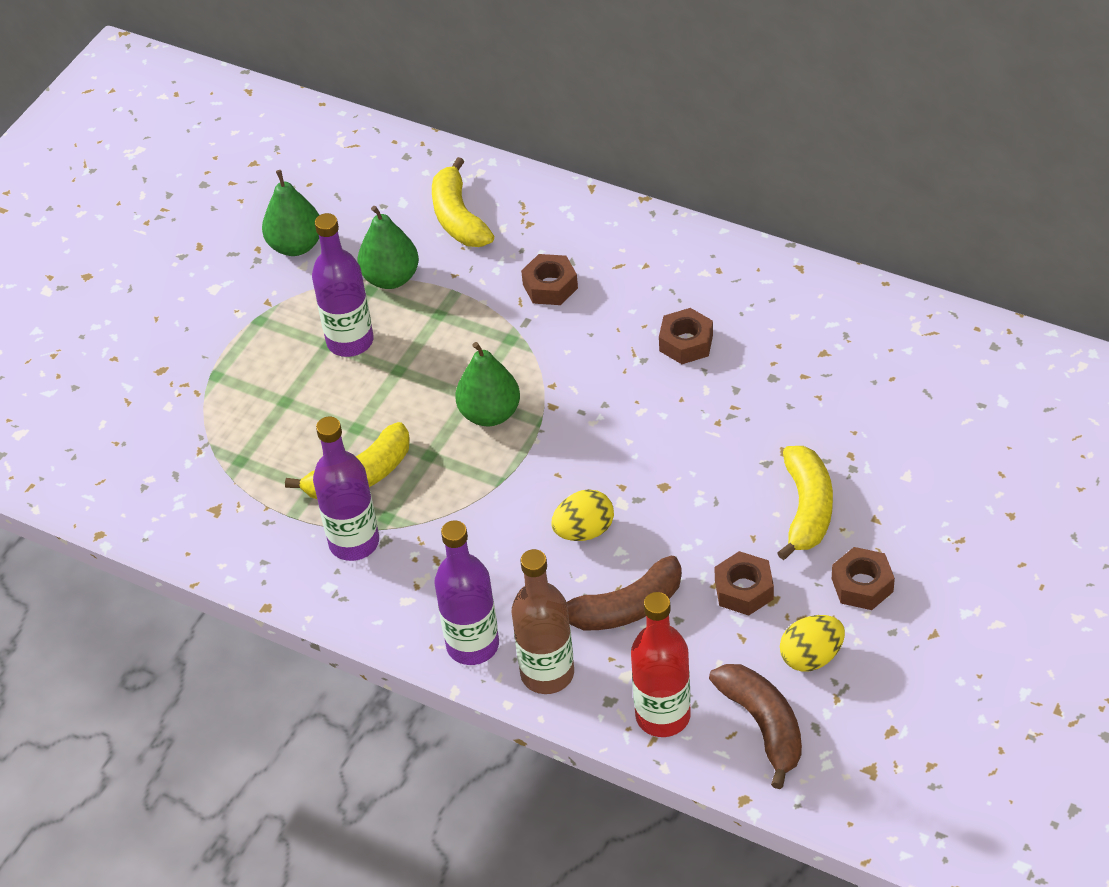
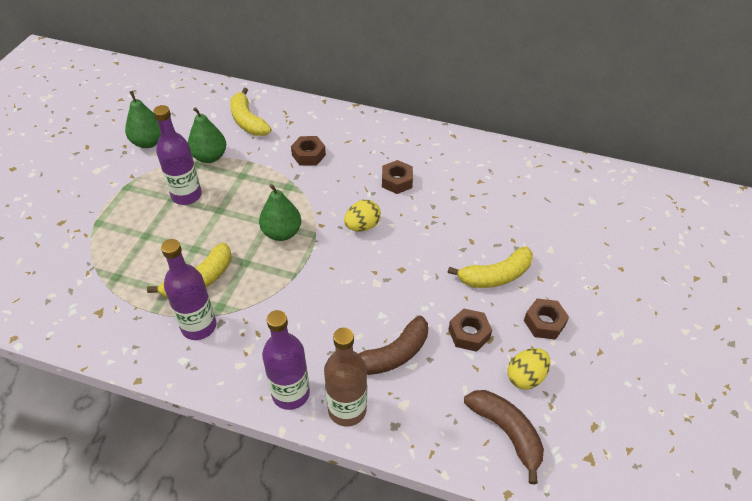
camera: 15 degrees left, 0 degrees up
(584, 531) = (355, 303): yellow egg -> yellow egg (362, 226)
(663, 716) = (435, 433): red bottle -> none
(807, 509) = (495, 276): yellow banana -> yellow banana turned 75 degrees clockwise

